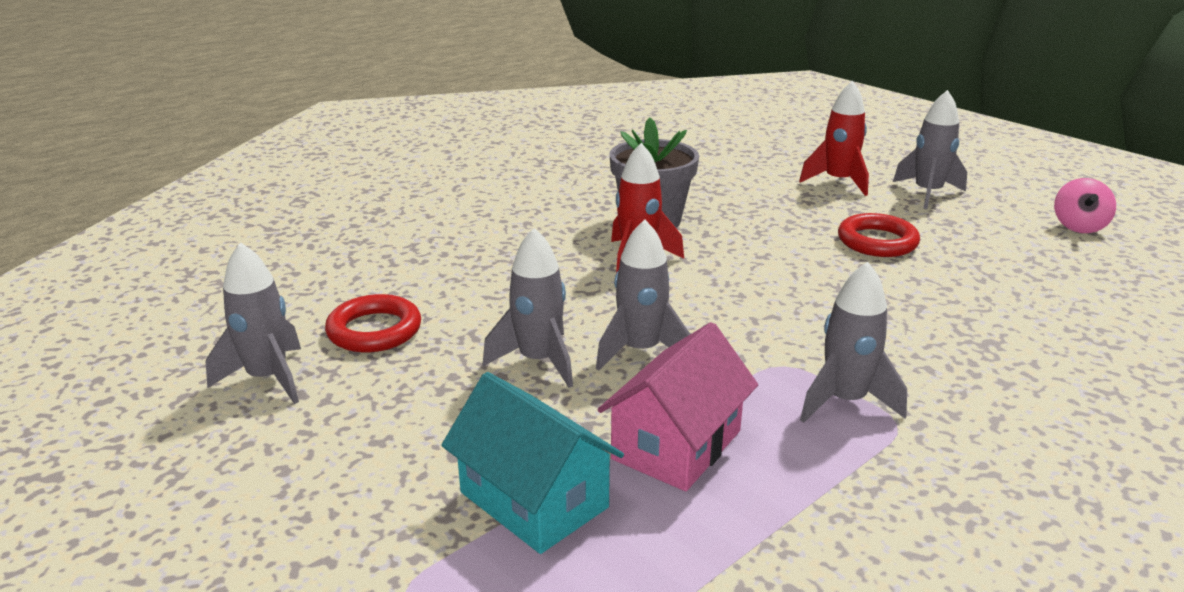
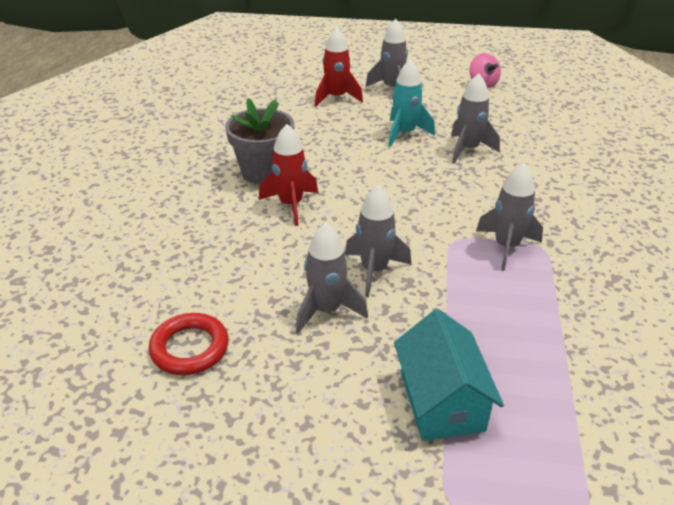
camera: 40 degrees left, 10 degrees up
(268, 378) = (164, 430): grey rocket -> grey rocket (468, 149)
(534, 500) = (441, 401): turquoise house -> turquoise house turned 75 degrees clockwise
(676, 445) = (466, 321): pink house -> none
(877, 241) = (405, 133): red ring -> turquoise rocket

